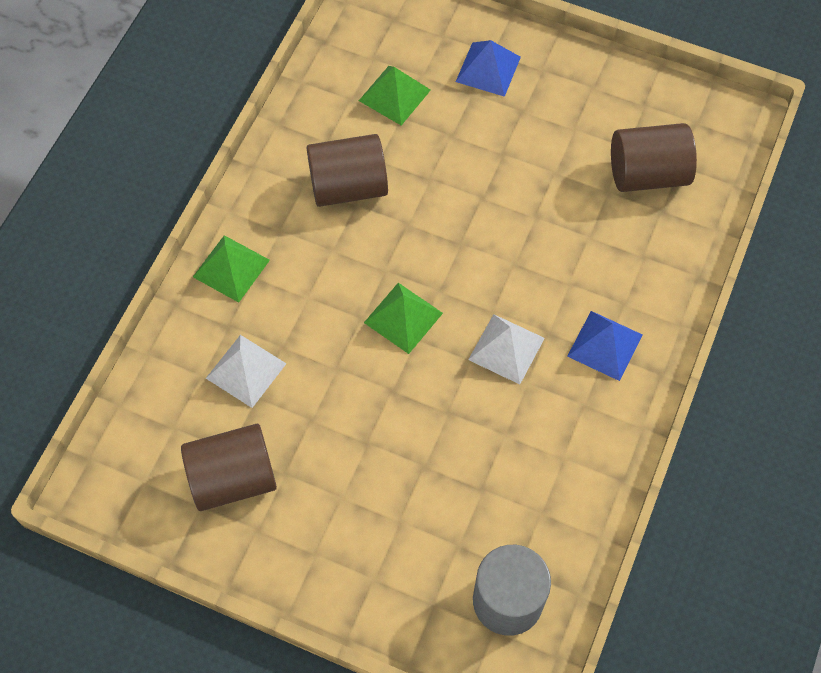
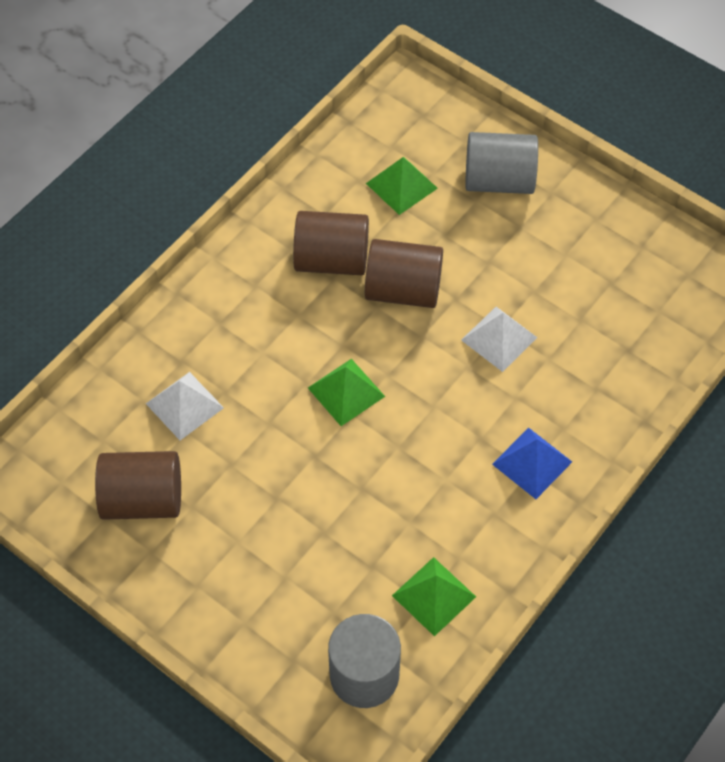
camera: 15 degrees right, 5 degrees down
(231, 268) = (199, 310): green pyramid -> green pyramid (434, 596)
(488, 69) = (499, 180): blue pyramid -> grey cylinder
(506, 348) = (435, 443): white pyramid -> white pyramid (499, 338)
(647, 174) = (624, 312): brown cylinder -> brown cylinder (403, 290)

